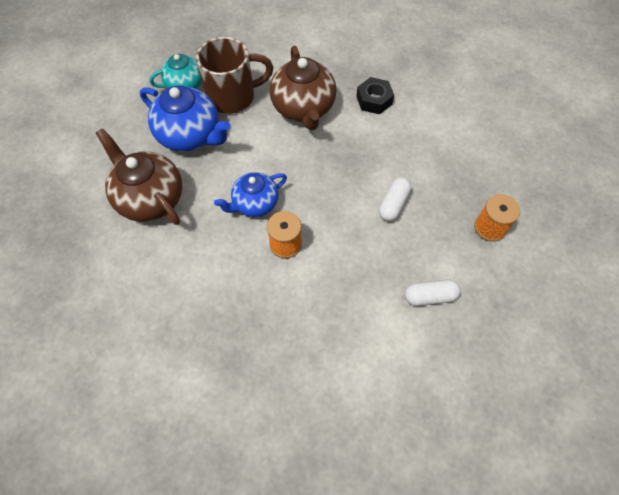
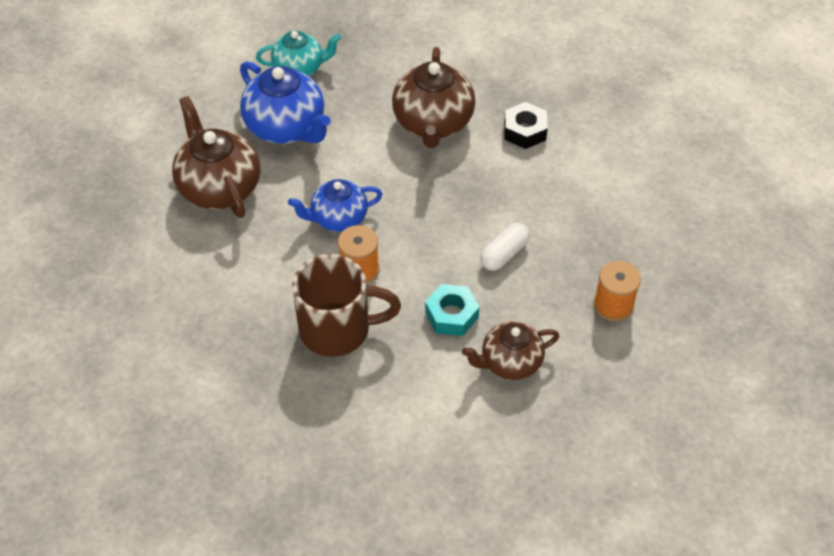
camera: 15 degrees right, 10 degrees down
(233, 96) = (351, 93): brown mug -> brown mug (338, 329)
(371, 266) = (451, 315): none -> turquoise nut
(430, 296) = (510, 362): white capsule -> brown teapot

